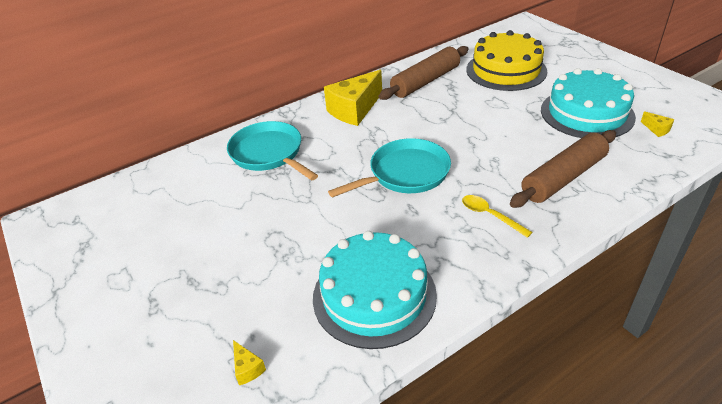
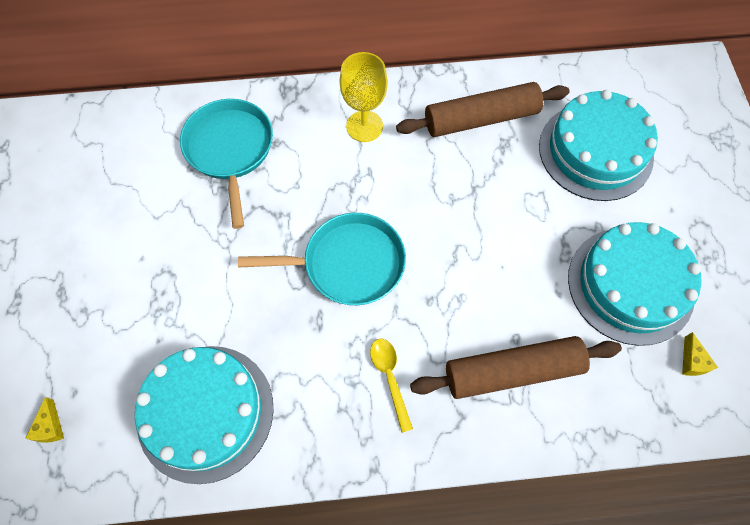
camera: 25 degrees right, 25 degrees up
(354, 110) = (364, 126): yellow cheese -> yellow goblet
(506, 70) = (595, 151): yellow cake -> turquoise cake

